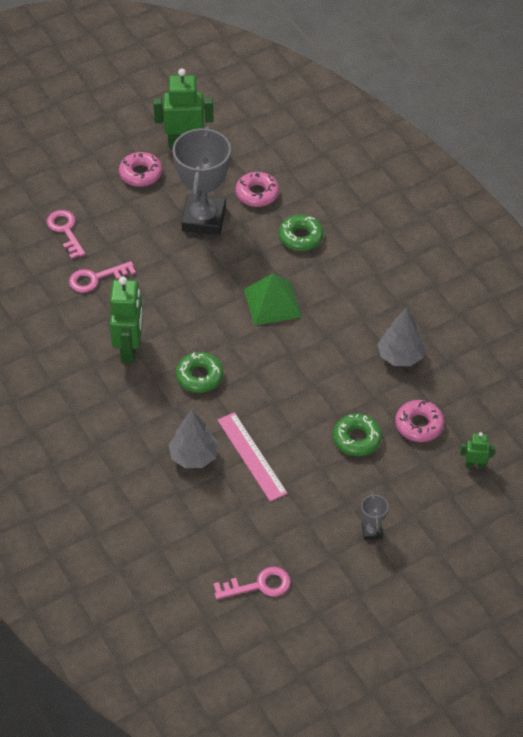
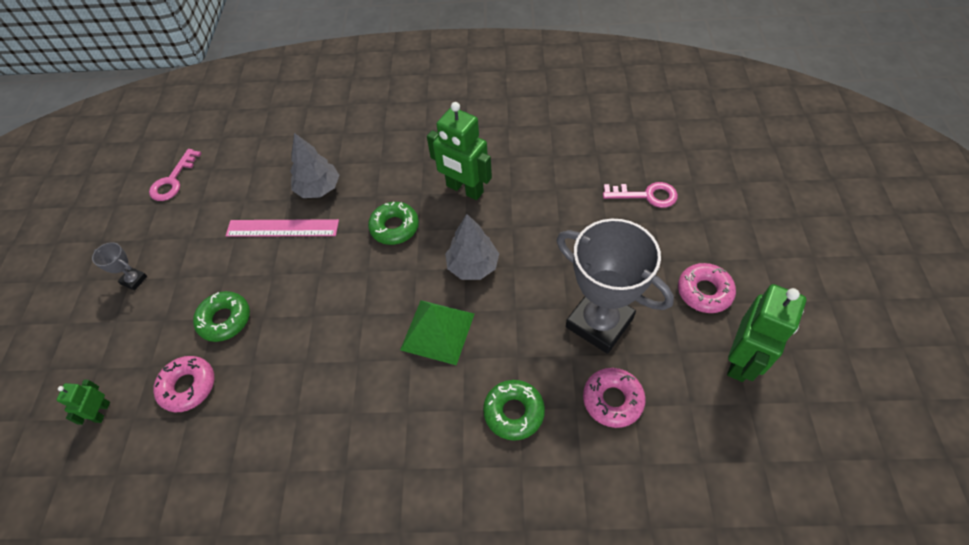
camera: 125 degrees right, 5 degrees up
(96, 278) = (567, 196): pink key -> none
(400, 356) = (277, 421): grey tree -> grey tree (472, 266)
(474, 465) = (102, 412): green robot -> green robot turned 150 degrees clockwise

